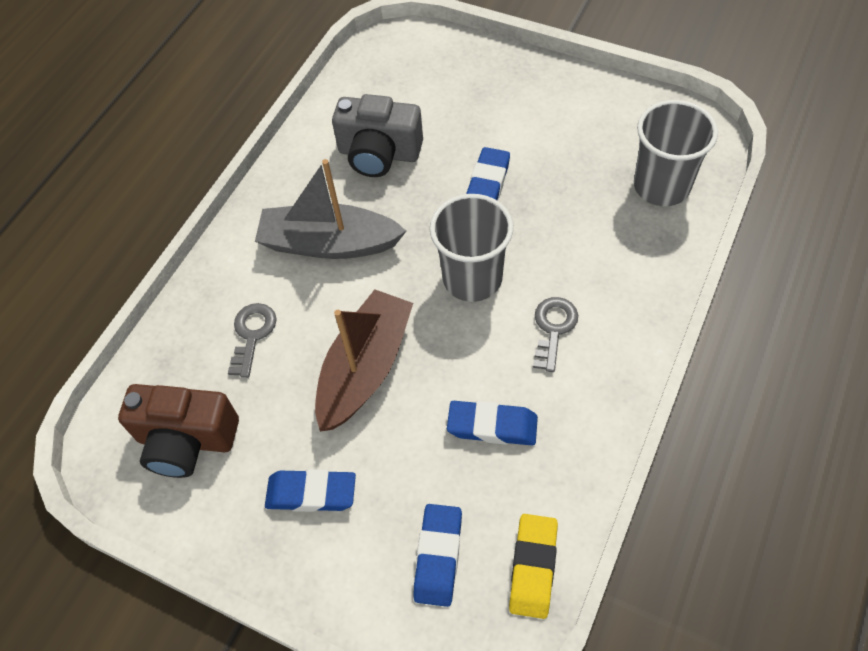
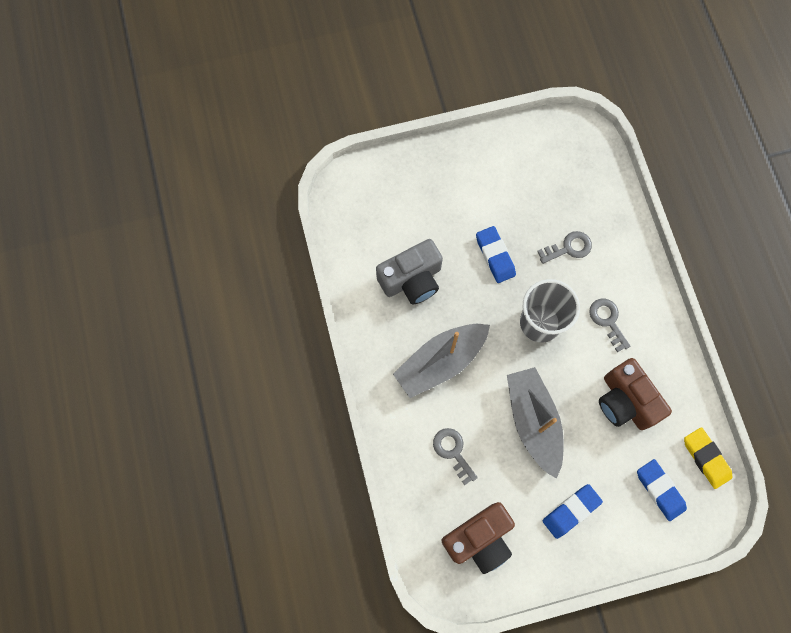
camera: 45 degrees left, 15 degrees up
(365, 368) = (533, 421): brown boat -> grey boat
(492, 426) = (625, 401): blue eraser -> brown camera
(578, 229) = (568, 248): none -> grey key
(661, 186) = (589, 185): grey cup -> none

